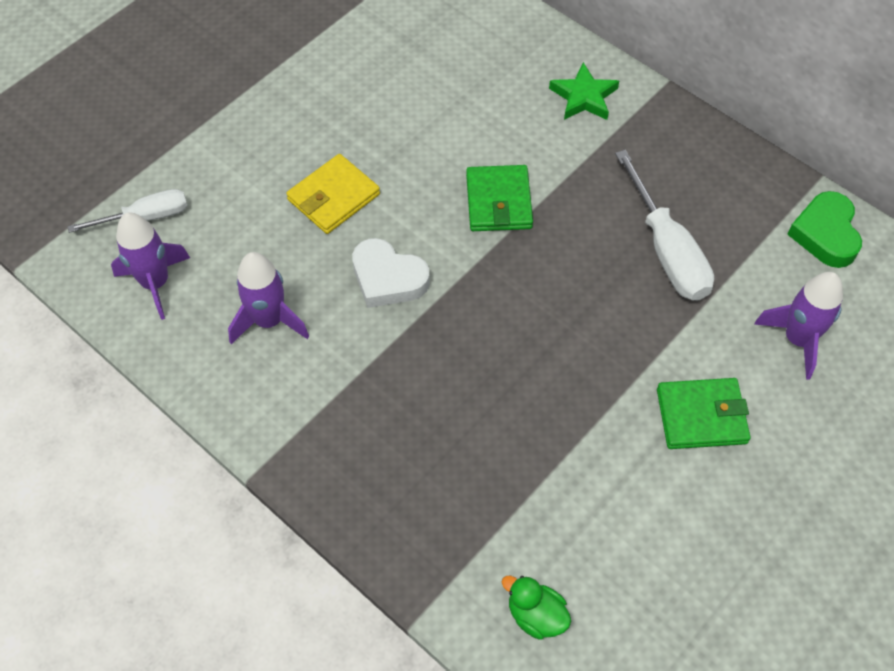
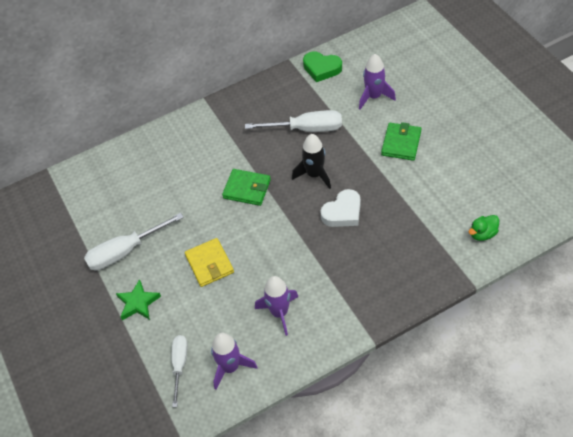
camera: 65 degrees left, 5 degrees down
(323, 84) = (125, 251): none -> white screwdriver
(388, 278) = (274, 250): white heart -> white heart (343, 212)
(568, 292) = (314, 174): none -> black rocket
(583, 97) = (196, 135): green star -> green star (138, 303)

